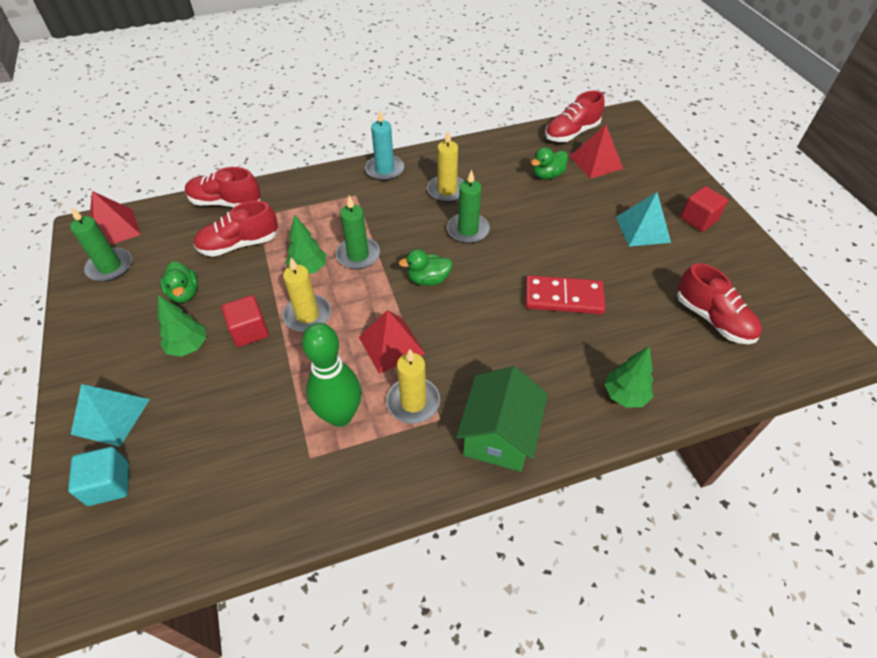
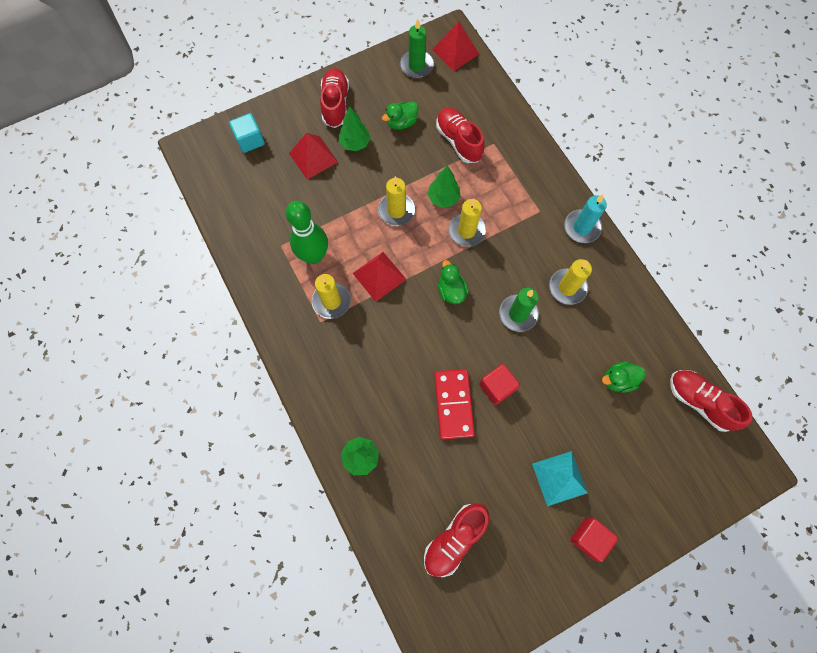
camera: 80 degrees right, 20 degrees up
(111, 416) = (295, 121): turquoise pyramid -> none
(225, 202) = (504, 115): red shoe -> red shoe (335, 104)
(249, 331) = (375, 177): red cube -> red cube (497, 387)
(358, 255) = (466, 231): green candle -> yellow candle
(499, 435) = (312, 364): green house -> none
(547, 175) = (618, 380): green duck -> green duck turned 60 degrees counterclockwise
(596, 162) = (654, 430): red pyramid -> red pyramid (313, 157)

